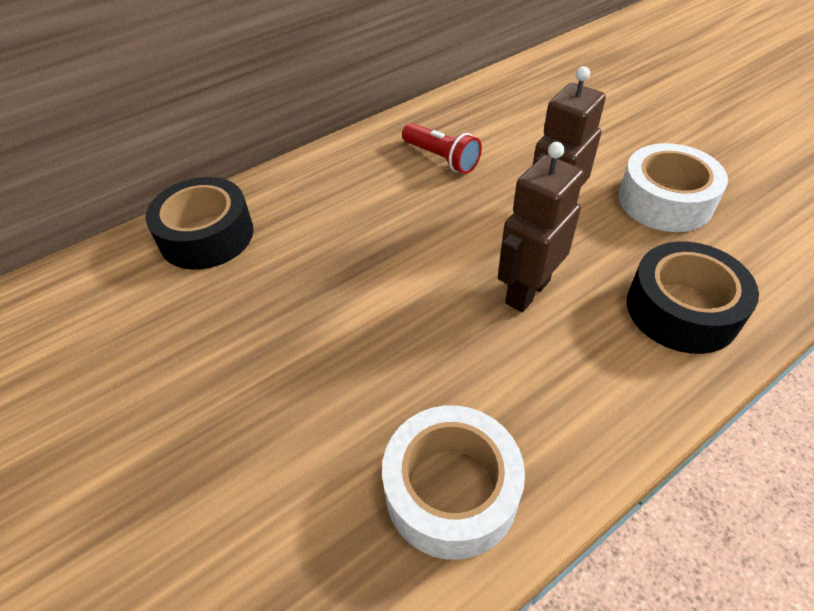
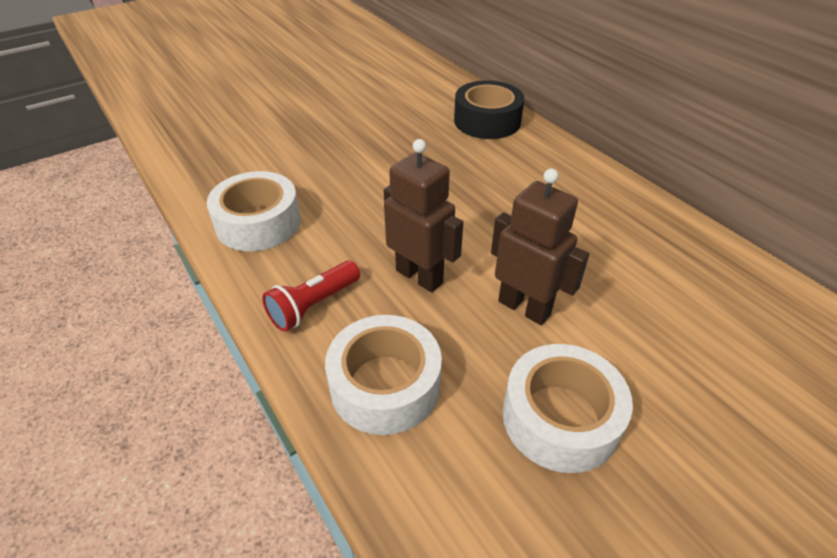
camera: 90 degrees right, 5 degrees down
(441, 158) = (606, 236): red flashlight -> red flashlight (313, 305)
(682, 309) = (385, 385): black tape -> white tape

